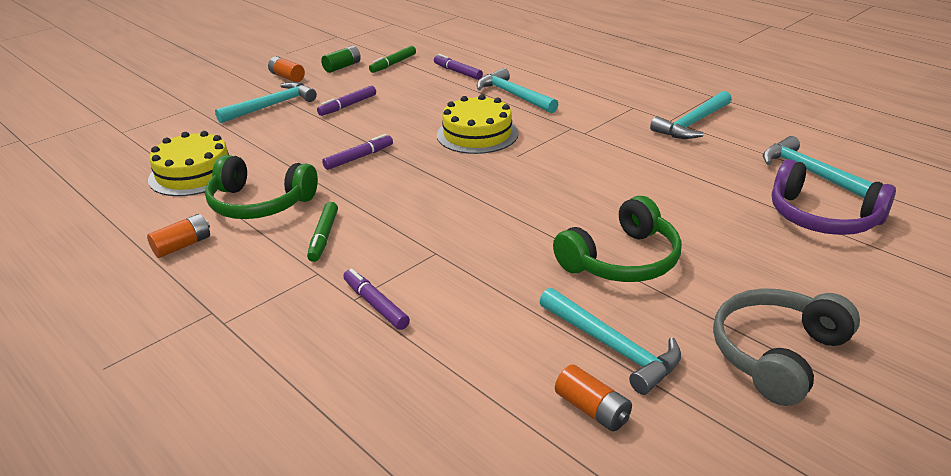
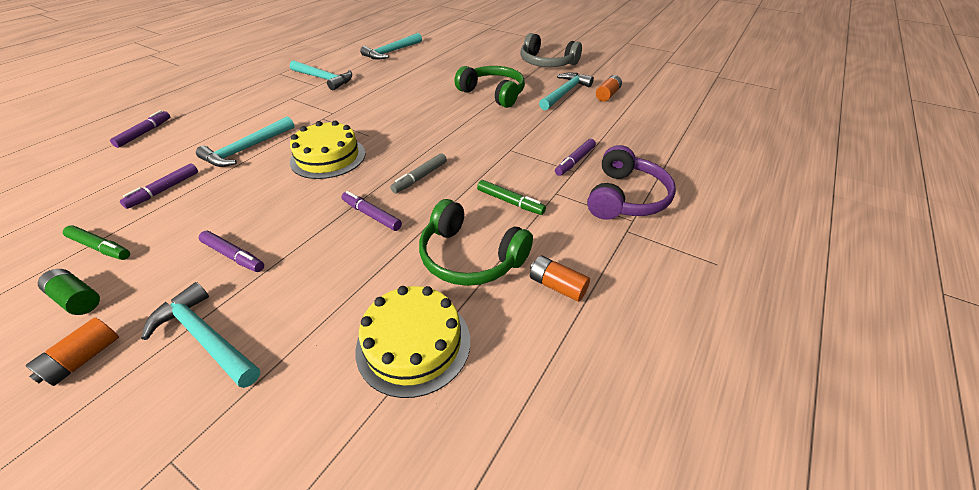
camera: 105 degrees left, 10 degrees up
(259, 204) = (470, 257): green headphones -> green headphones turned 120 degrees clockwise
(324, 237) = (510, 202): green marker -> green marker turned 45 degrees clockwise
(407, 184) = (420, 177): none -> grey marker
(565, 51) = (144, 133): none -> purple marker
(822, 217) = (436, 52): purple headphones -> purple headphones (626, 197)

